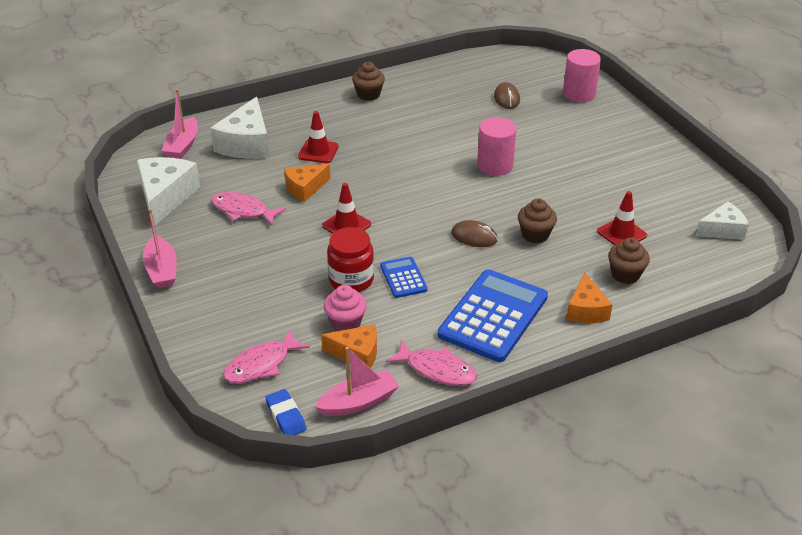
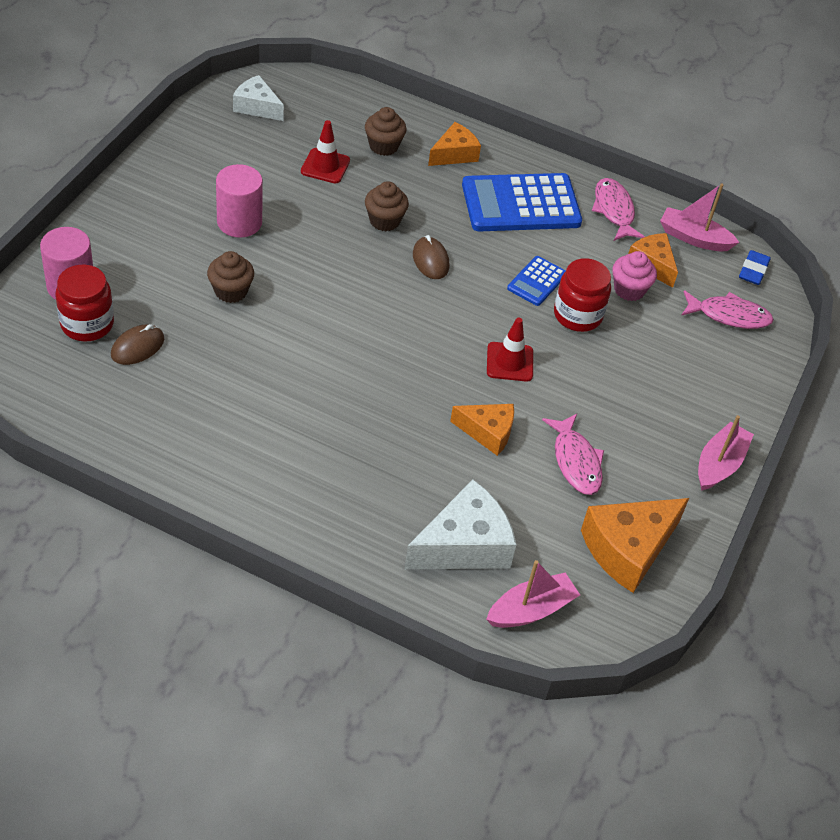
camera: 135 degrees left, 10 degrees up
(165, 197) = (628, 549): white cheese -> orange cheese
(318, 151) = (413, 463): red traffic cone -> none
(368, 94) = (244, 489): brown cupcake -> brown cupcake (231, 291)
(495, 165) = (295, 296): pink cylinder -> pink cylinder (239, 222)
(541, 89) = (87, 324): none -> red jar

